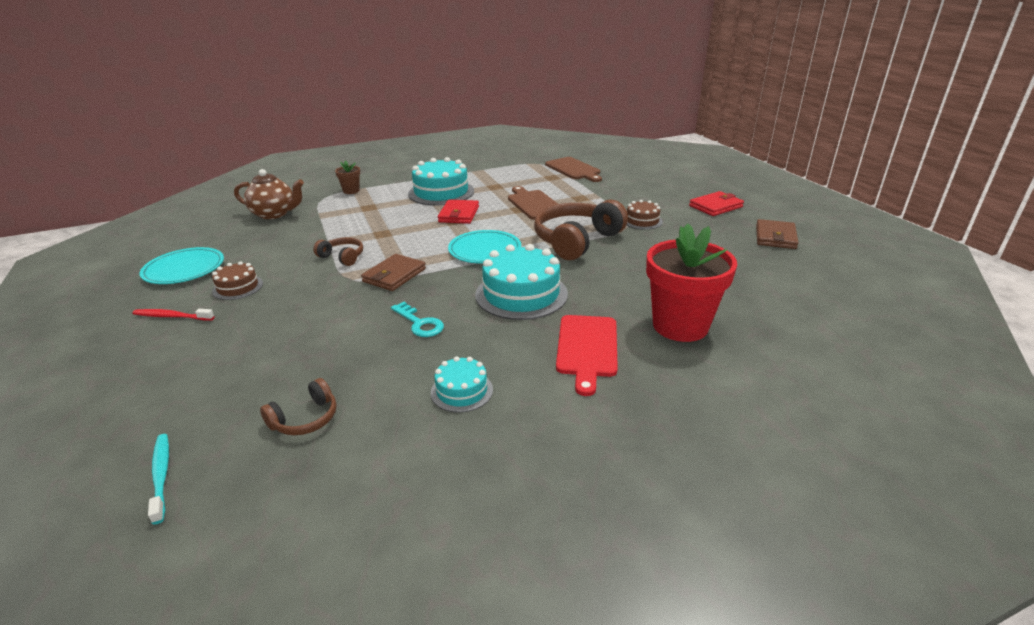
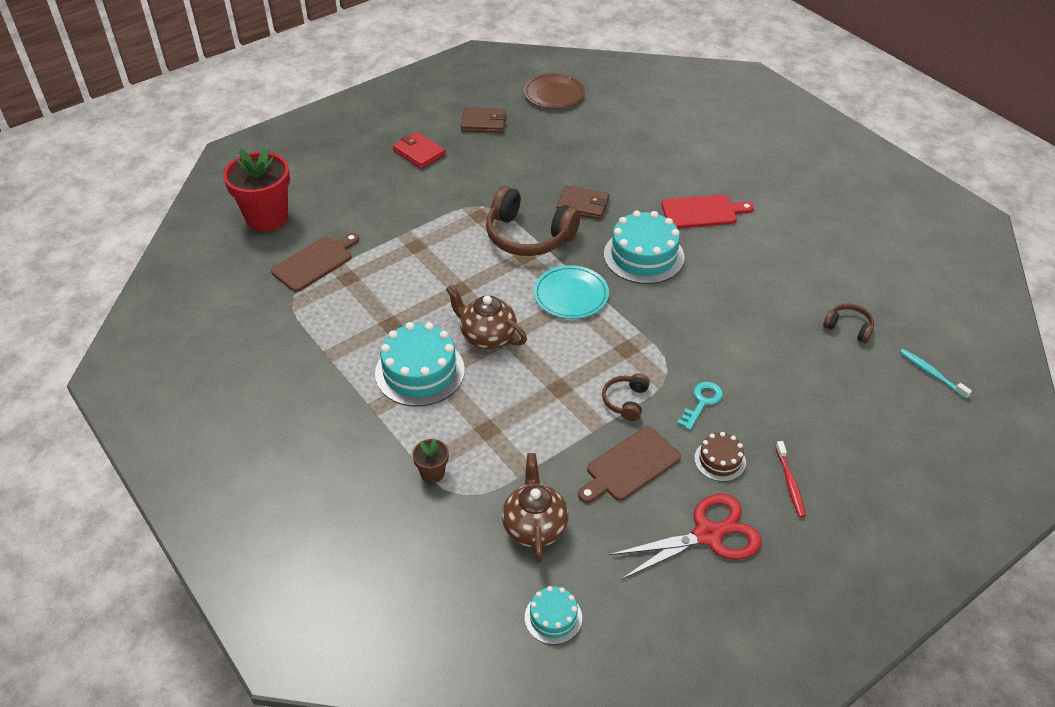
camera: 105 degrees left, 15 degrees up
(161, 475) = (931, 373): turquoise toothbrush -> turquoise toothbrush turned 90 degrees clockwise
(184, 269) = (707, 535): turquoise plate -> red scissors
(394, 275) = (646, 346): brown wallet -> brown wallet (582, 205)
(419, 323) = (715, 305): turquoise key -> turquoise key (702, 402)
(459, 214) = (487, 336): red wallet -> brown teapot
(462, 391) = (779, 262): turquoise cake -> turquoise cake (553, 617)
(534, 204) = (441, 279): brown cutting board -> brown cutting board (630, 466)
(642, 221) = (468, 198): brown cake -> none
(680, 326) = (652, 172): red flower pot -> red flower pot (267, 218)
(855, 282) = (554, 94): none -> brown plate

